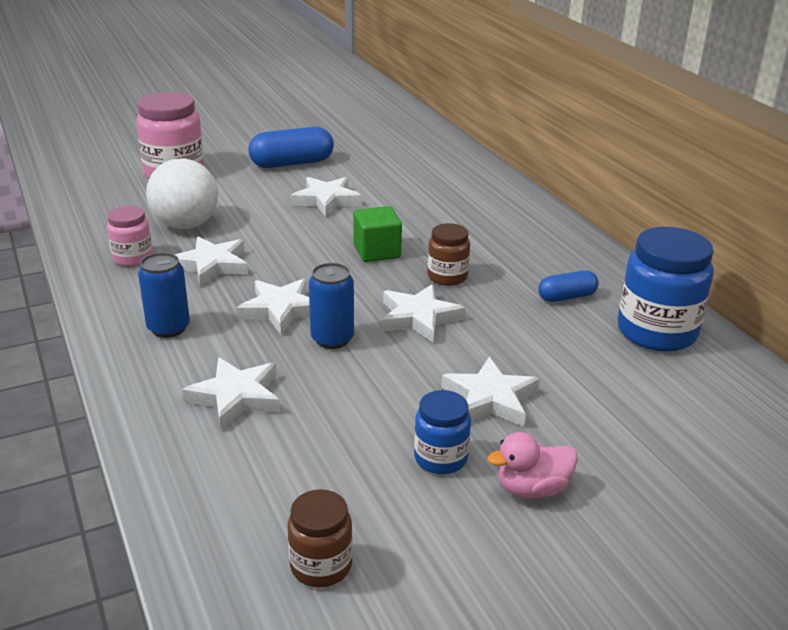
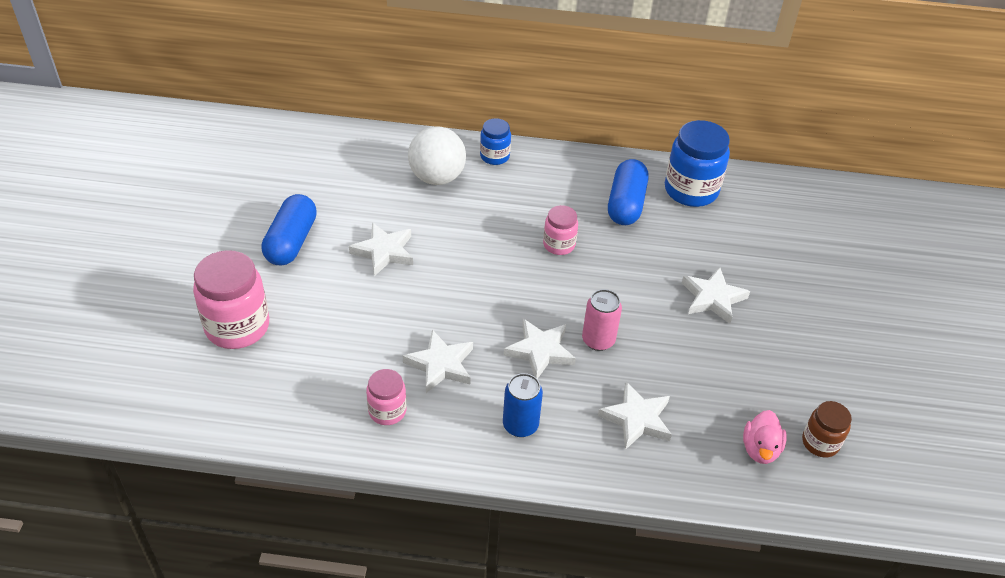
camera: 60 degrees left, 15 degrees up
(186, 225) = (353, 355): white ball -> white ball (437, 177)
(332, 339) = (598, 340): blue can -> pink can
(377, 251) = (494, 262): green cube -> none
(418, 318) = (602, 285): white star -> none
(440, 458) = (756, 348): blue jar -> blue jar (494, 156)
(447, 277) = (559, 245): brown jar -> pink jar
(532, 489) = (802, 324): pink duck -> pink duck (760, 449)
(567, 297) = (626, 204): blue capsule -> blue capsule, size x1.74

